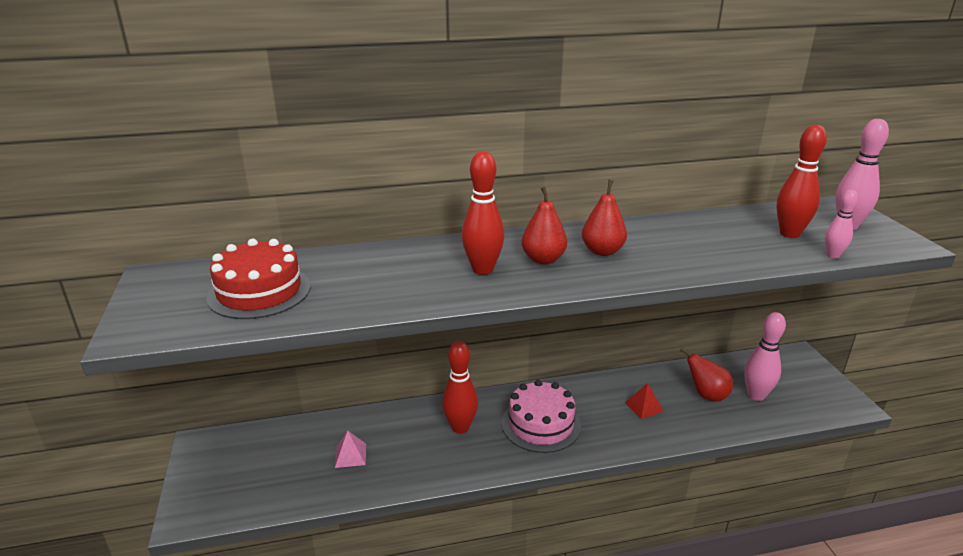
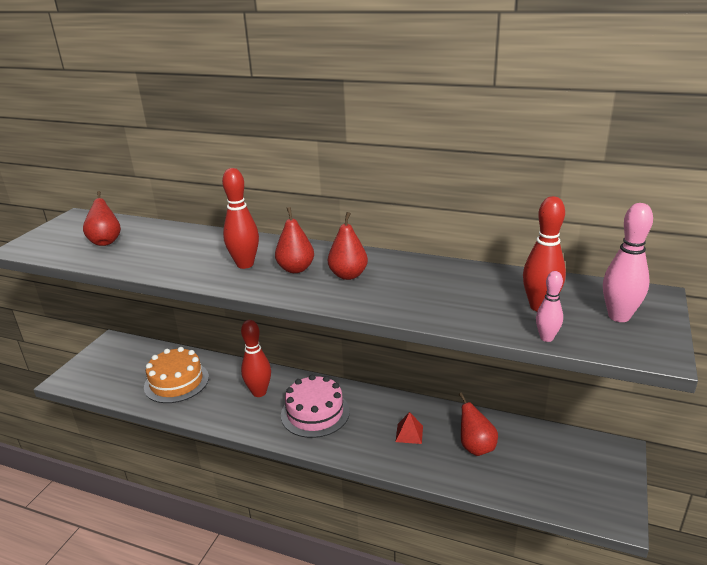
camera: 35 degrees right, 0 degrees up
(259, 291) = (106, 241): red cake -> red pear
(350, 455) = (176, 382): pink pyramid -> orange cake
(756, 395) = (523, 467): pink bowling pin -> none

